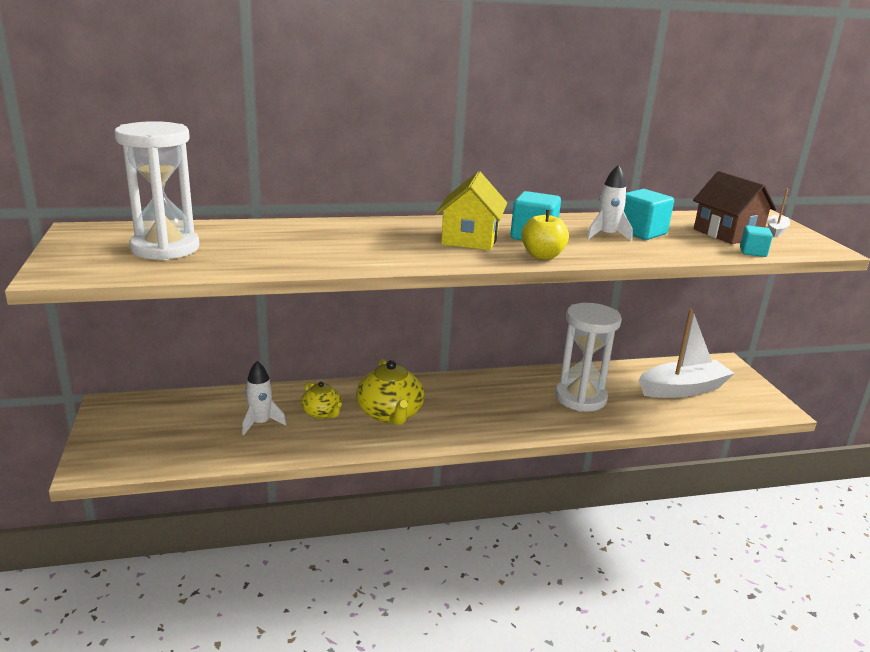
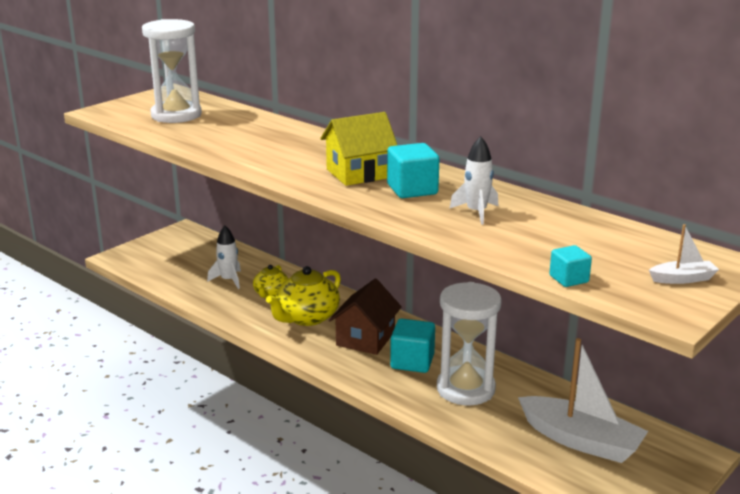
camera: 55 degrees right, 0 degrees up
(542, 256) = (368, 204): yellow apple -> none
(641, 232) = (519, 222): turquoise cube -> turquoise cube (412, 361)
(727, 234) = (609, 258): brown house -> brown house (365, 339)

